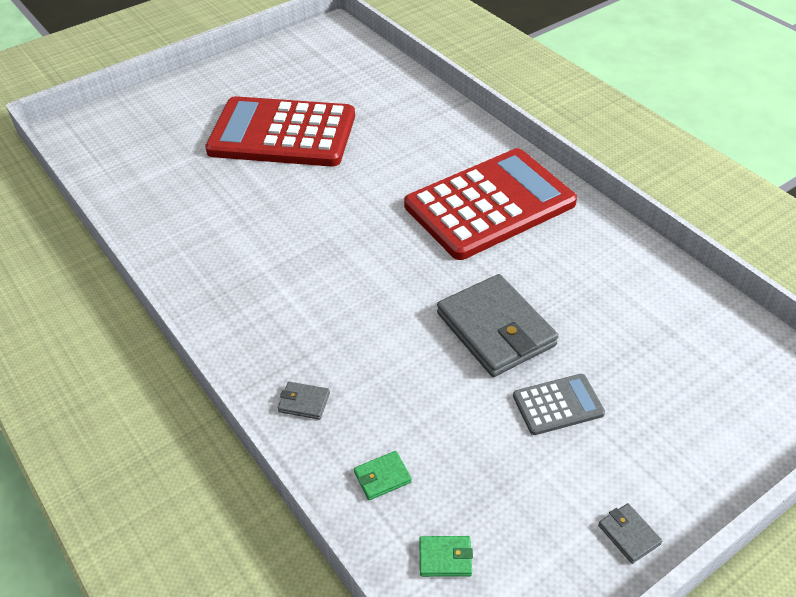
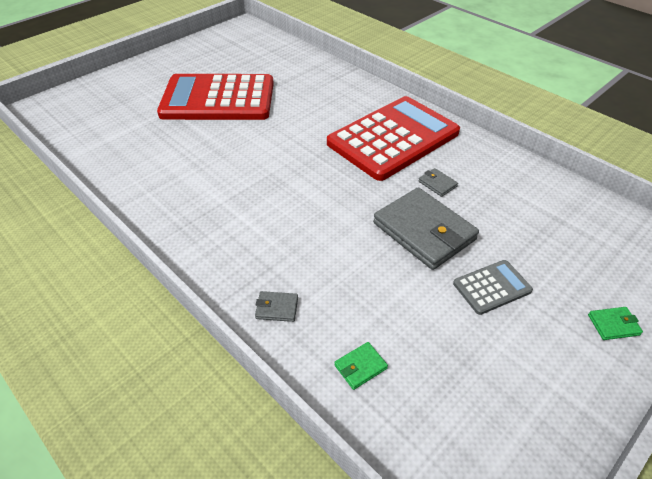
camera: 10 degrees left, 0 degrees up
(445, 558) = (435, 435): green wallet -> green wallet (613, 325)
(629, 534) = (585, 392): grey wallet -> grey wallet (437, 184)

